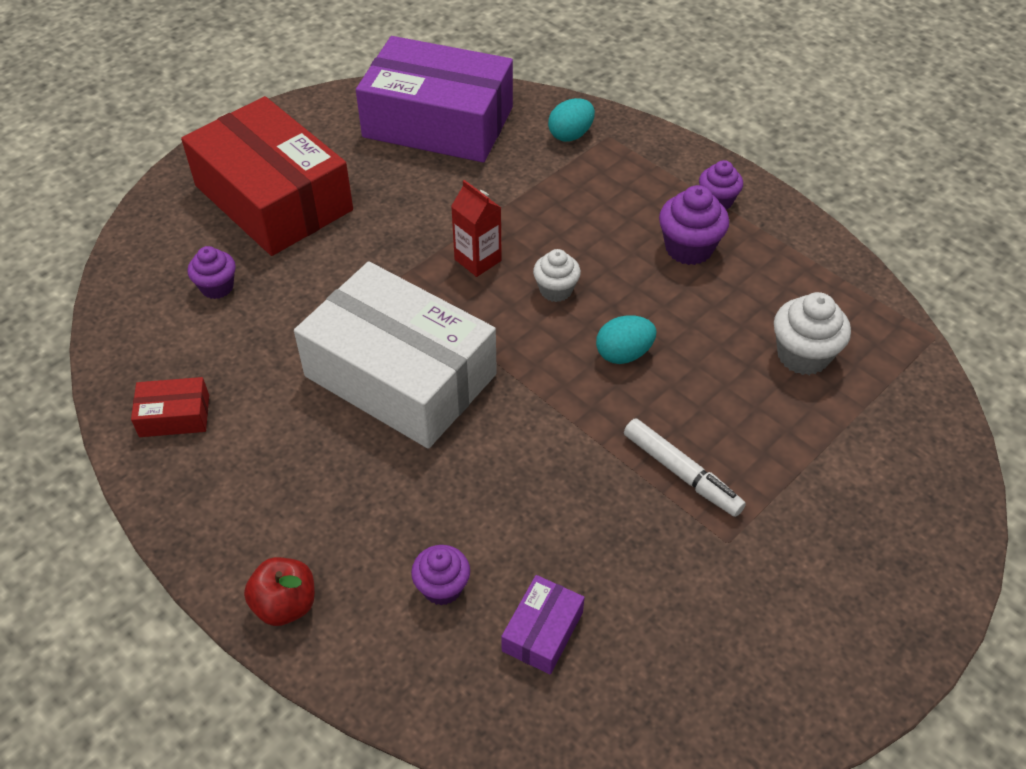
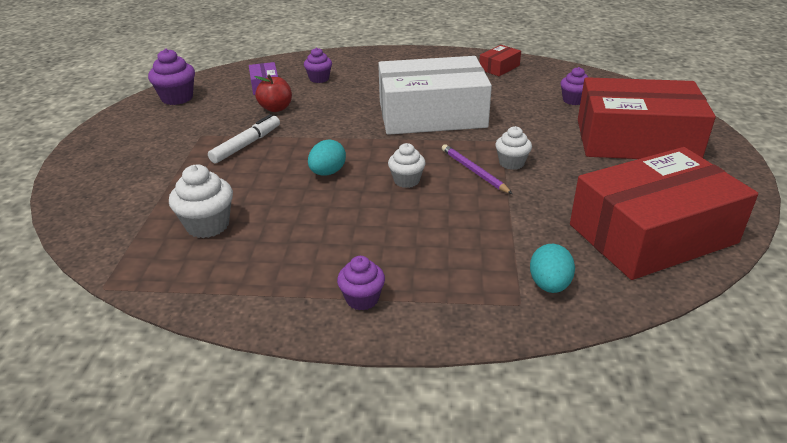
camera: 140 degrees right, 15 degrees down
(285, 604) = (371, 56): red apple -> red apple (276, 108)
(429, 247) = (511, 163): none -> white cupcake
(438, 122) = (652, 233): purple box -> red box
(478, 260) = (474, 171): red carton -> purple pencil
(681, 472) = (246, 145): white marker -> white marker turned 120 degrees clockwise
(689, 248) = (348, 249): purple cupcake -> purple cupcake (177, 98)

